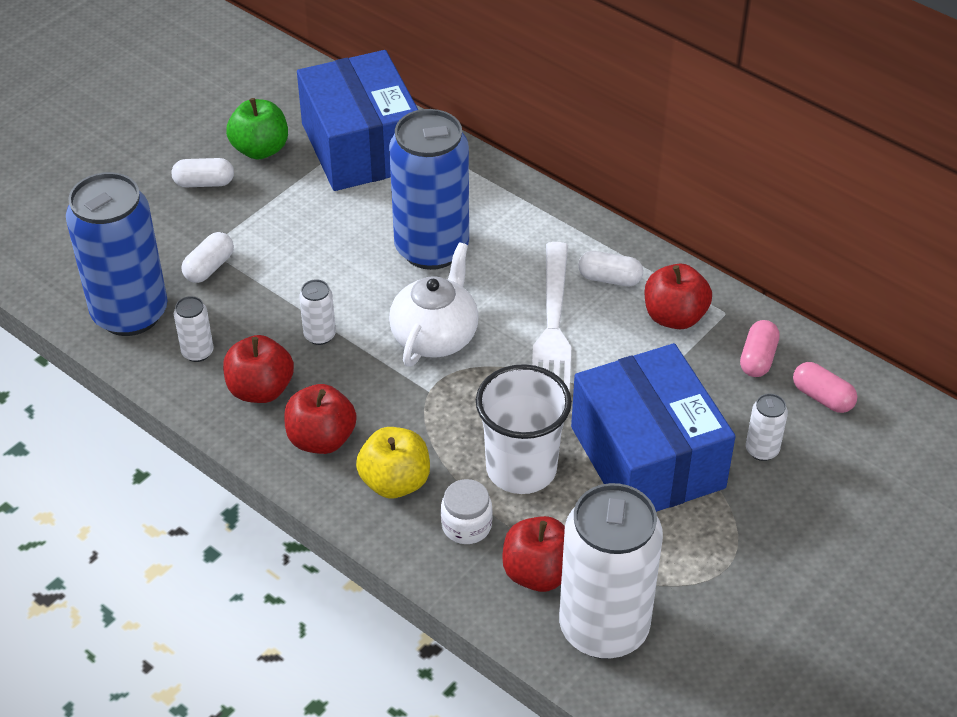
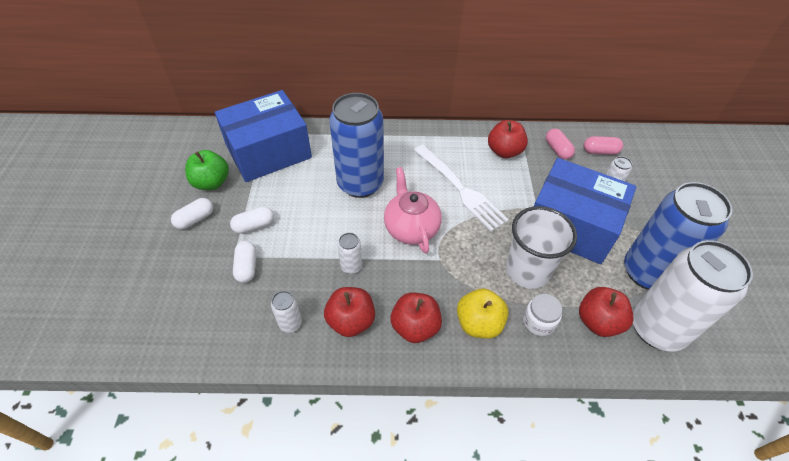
camera: 40 degrees left, 5 degrees up
(130, 313) = (223, 327): blue can -> blue can (647, 272)
(361, 146) = (268, 151): blue box -> blue box turned 60 degrees counterclockwise
(435, 336) = (411, 228): white teapot -> pink teapot
(609, 279) = (458, 150): white capsule -> white capsule (254, 225)

